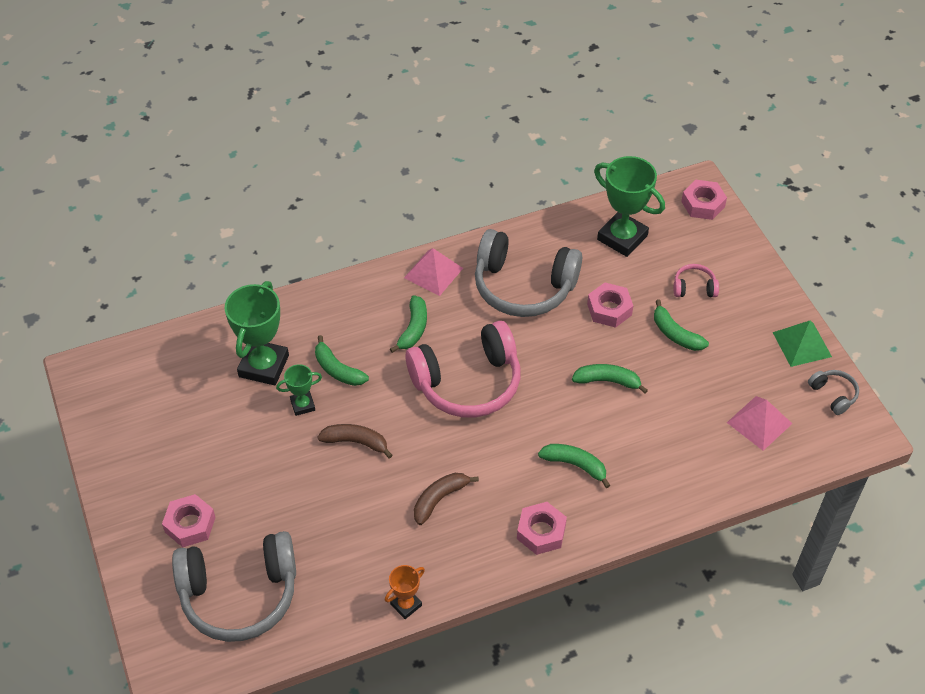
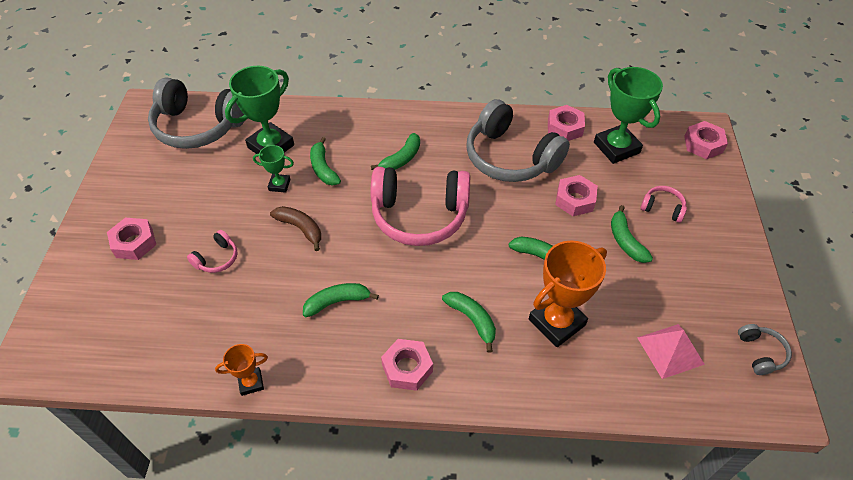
camera: 25 degrees right, 0 degrees up
(239, 594) = (129, 314): grey headphones -> grey headphones (198, 126)
(290, 506) = (217, 258): none -> pink headphones
(433, 273) = (443, 123): pink pyramid -> none
(439, 499) = (337, 302): brown banana -> green banana
(561, 233) = (565, 128): none -> pink nut
(651, 436) = (557, 322): none -> orange trophy
(802, 344) = (747, 294): green pyramid -> none

